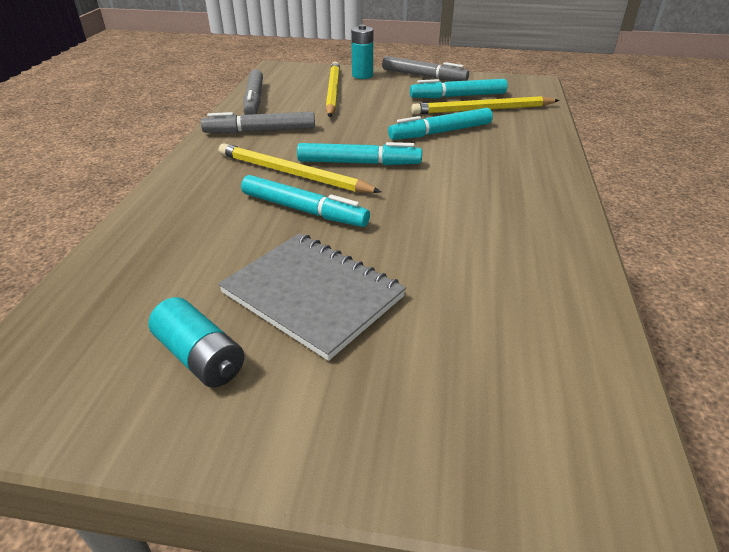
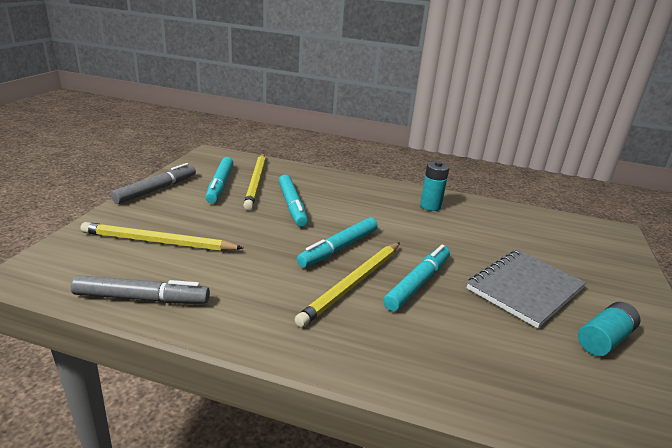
camera: 85 degrees left, 10 degrees down
(260, 131) = (246, 298): grey marker -> none
(359, 163) = (339, 248): turquoise marker -> turquoise marker turned 150 degrees counterclockwise
(362, 75) = (121, 219): turquoise battery -> turquoise battery (430, 206)

